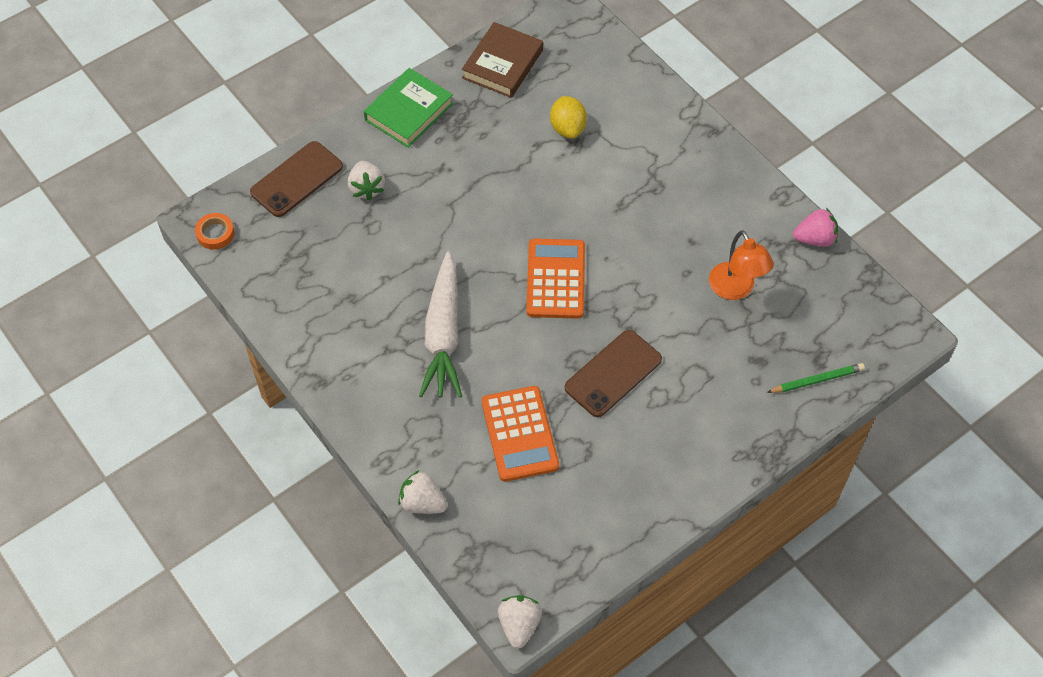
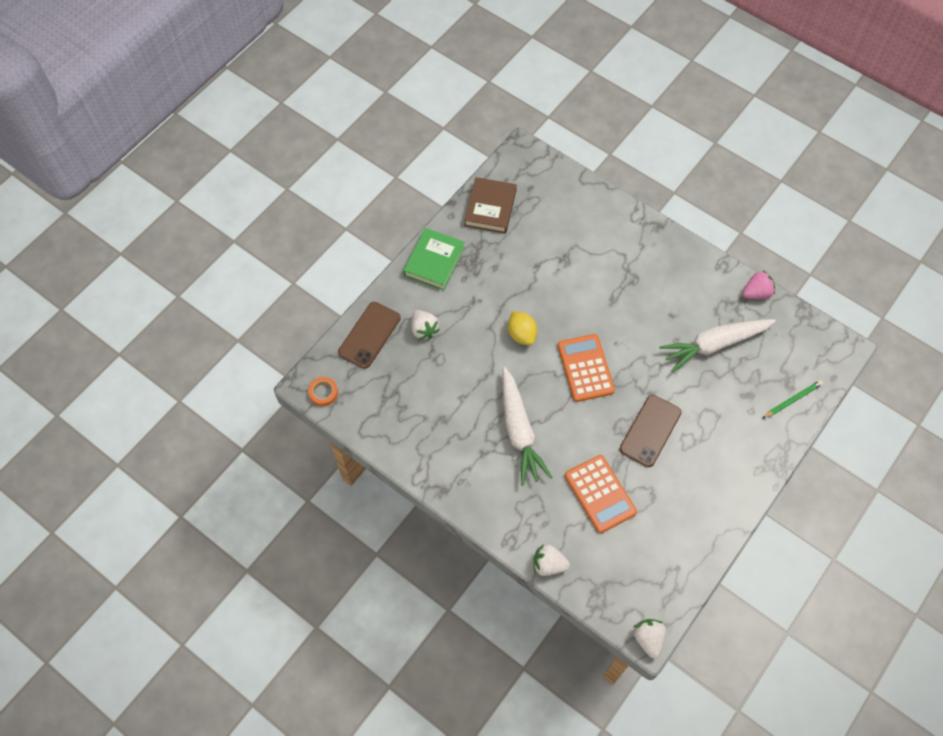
camera: 15 degrees left, 5 degrees up
(567, 128) = (554, 248): yellow lemon -> yellow lemon (521, 334)
(735, 289) = (714, 345): orange lamp -> white carrot

